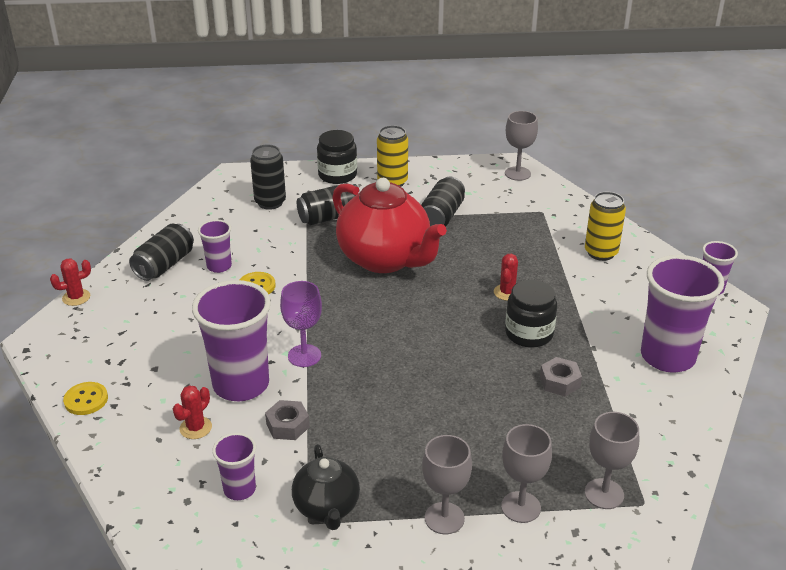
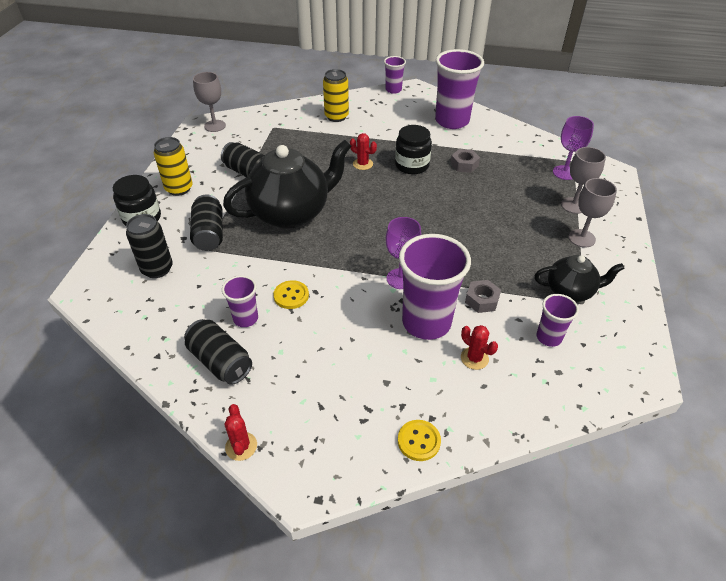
camera: 75 degrees left, 10 degrees up
(385, 259) = (291, 213): red teapot -> black teapot
(604, 494) = (564, 172): grey goblet -> purple goblet

